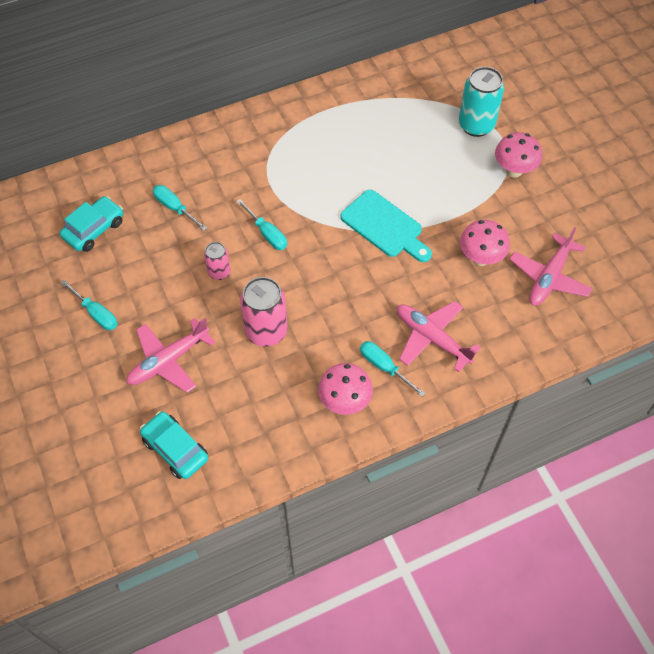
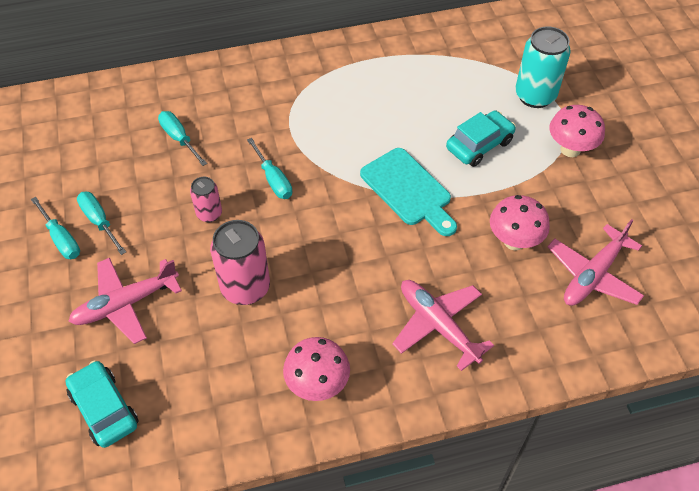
camera: 10 degrees right, 5 degrees down
(94, 229) = (86, 149): turquoise car -> turquoise car (479, 145)
(383, 366) = (373, 350): turquoise screwdriver -> turquoise screwdriver (99, 221)

